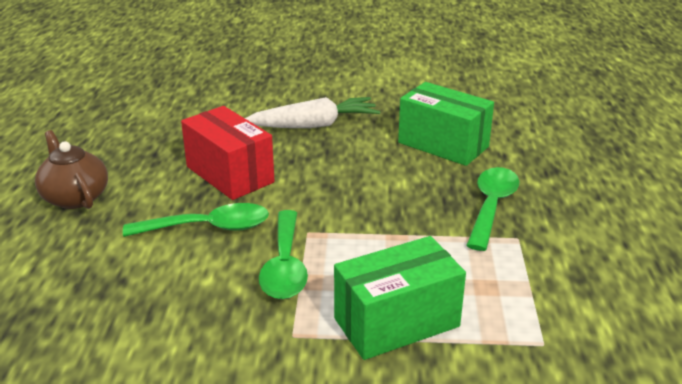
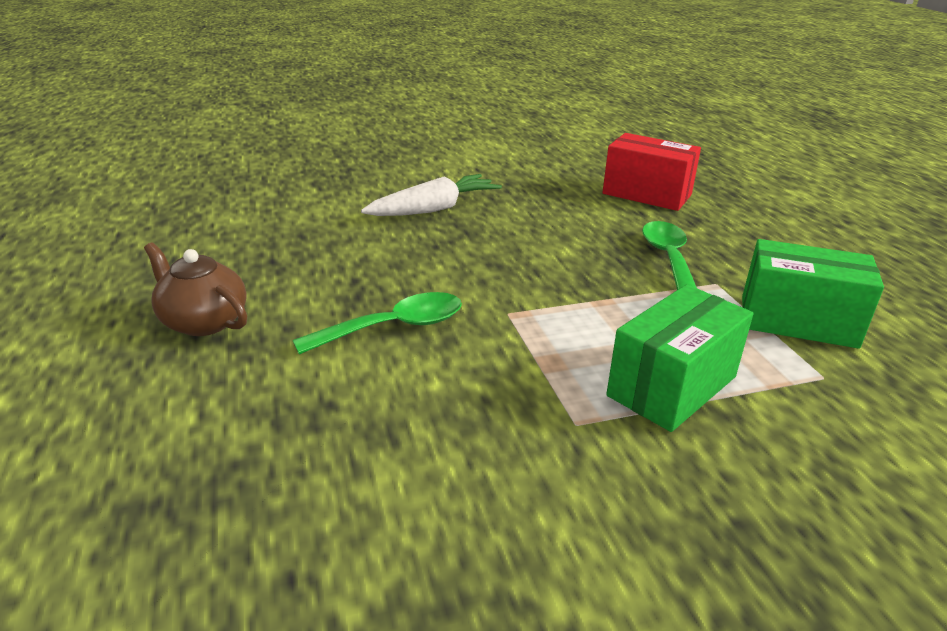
camera: 20 degrees left, 0 degrees up
(230, 174) = (377, 269): red box -> red box (646, 194)
(285, 266) = (510, 352): green spoon -> none
(443, 145) = (577, 210): green box -> green box (797, 321)

